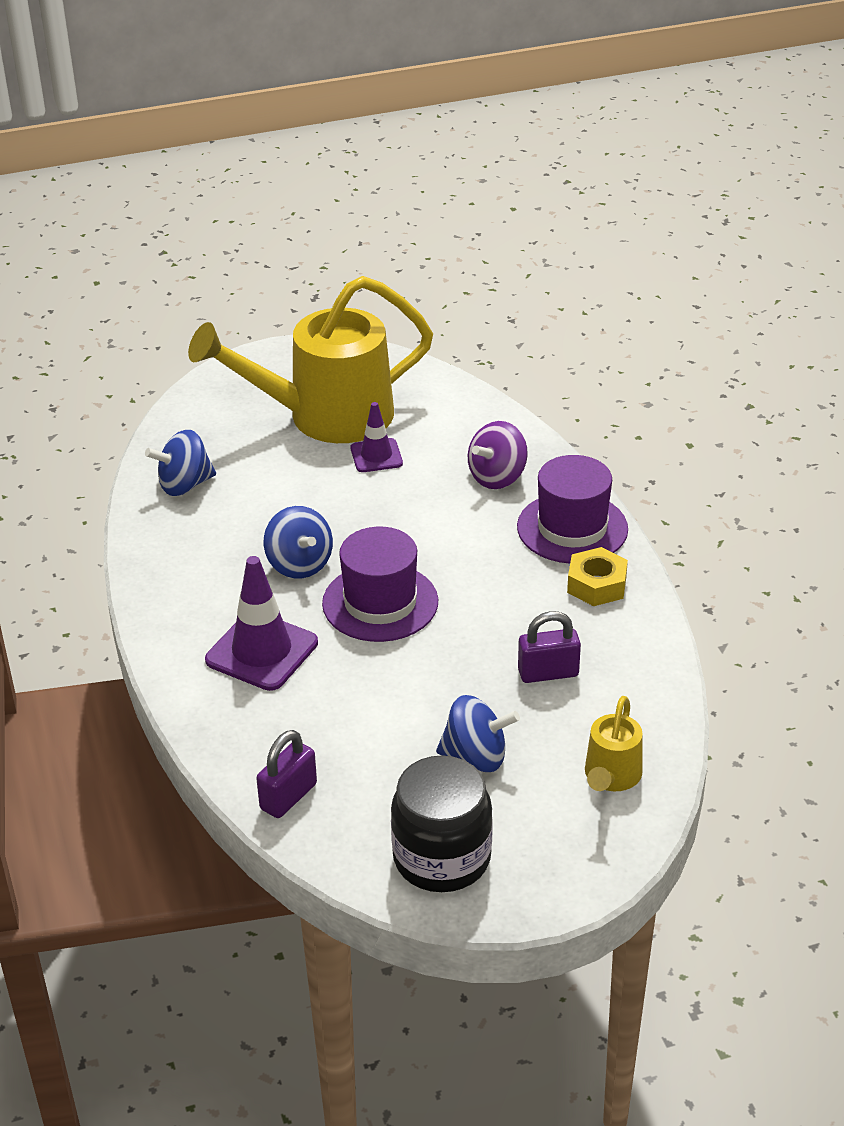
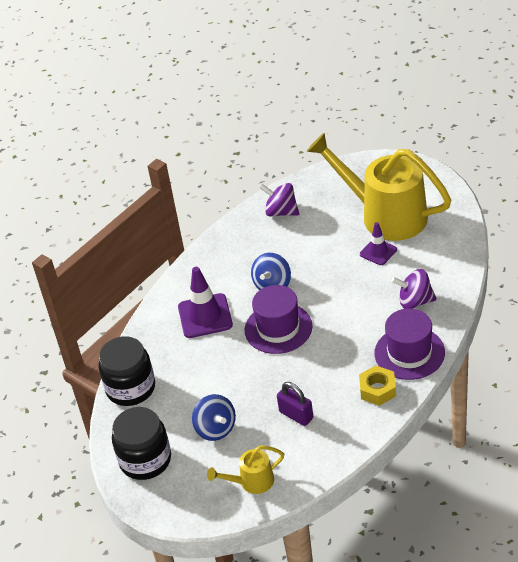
camera: 55 degrees right, 5 degrees up
(184, 485) = (281, 212): blue spinning top -> purple spinning top
(288, 796) = (131, 388): purple padlock -> black jar

